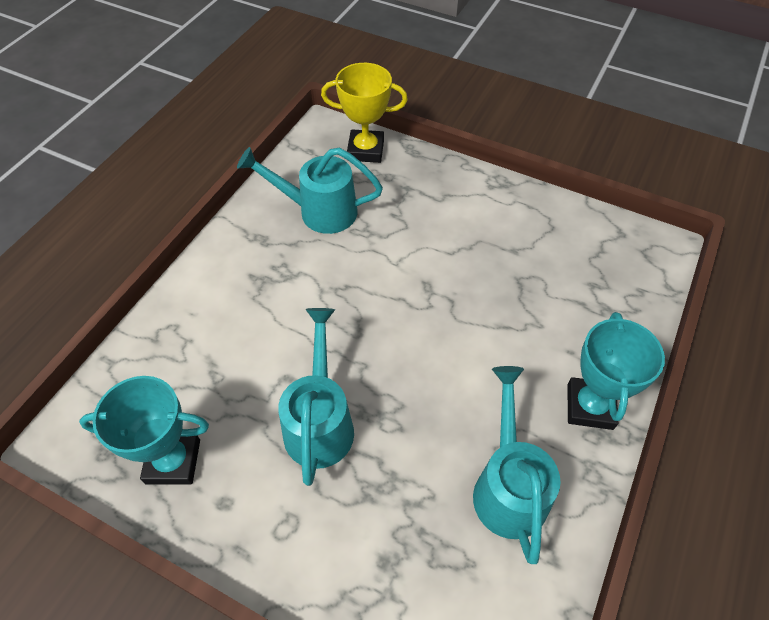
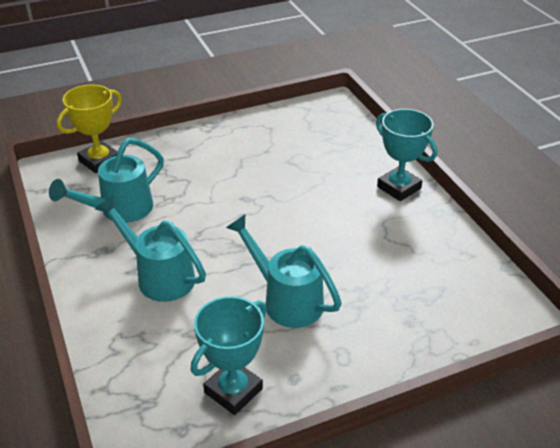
camera: 50 degrees left, 15 degrees down
(508, 486) = (413, 246): turquoise watering can -> turquoise watering can (159, 276)

